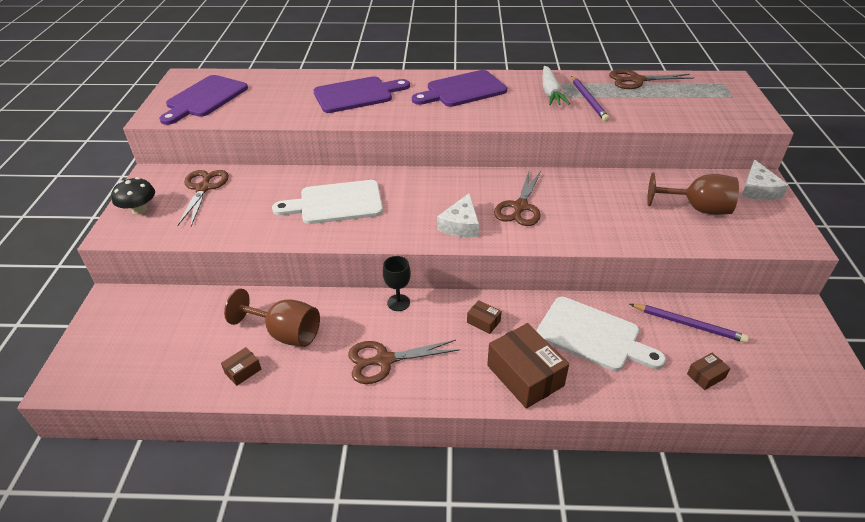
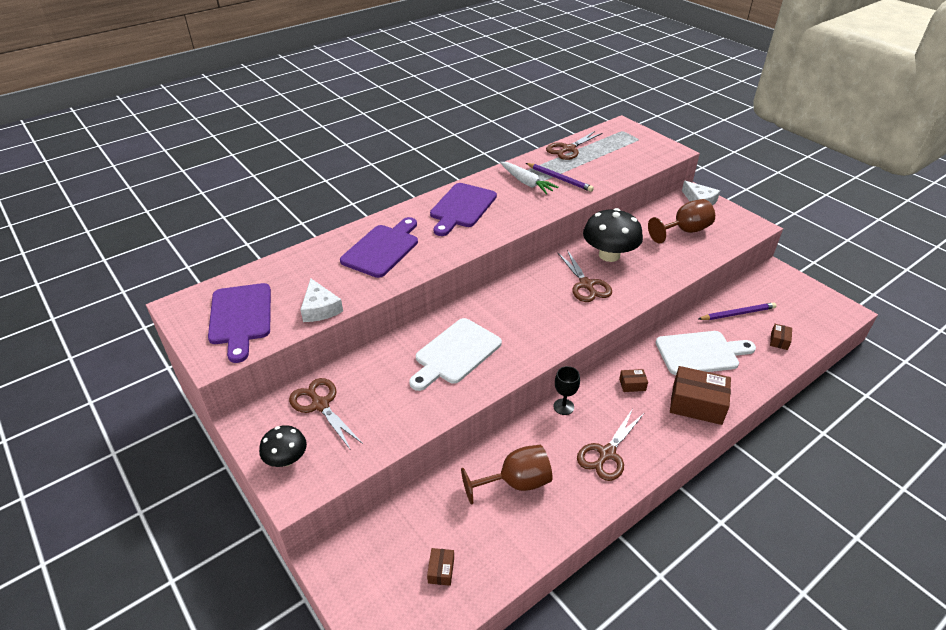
camera: 40 degrees left, 0 degrees up
(243, 371) = (523, 532): brown box -> brown box (441, 570)
(461, 225) = (566, 320): white cheese -> white cheese (320, 308)
(579, 194) = (609, 255): none -> black mushroom

